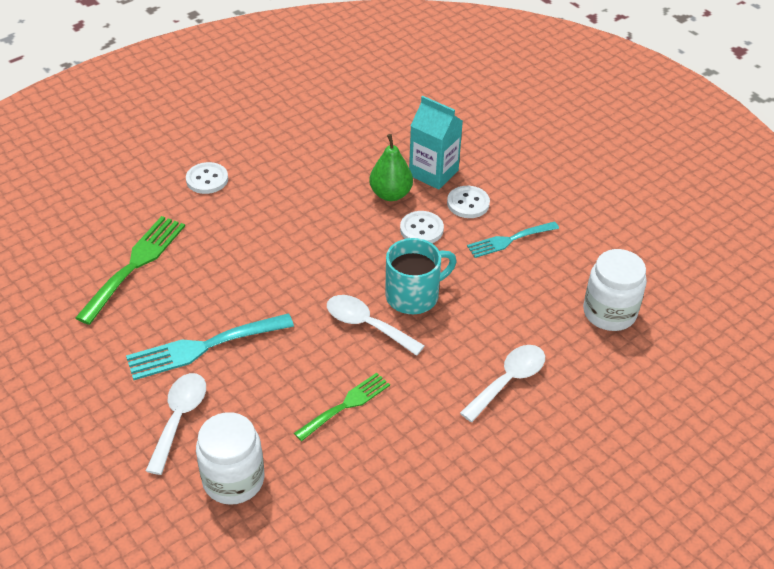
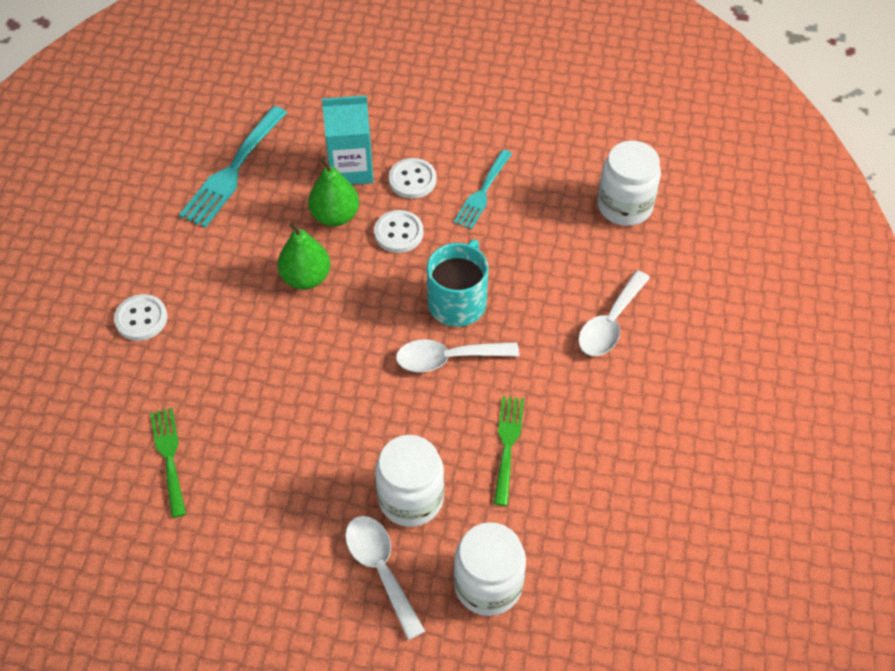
camera: 40 degrees left, 10 degrees up
(135, 264) = (169, 457): green fork -> green fork, size x0.64
(203, 347) = (328, 488): turquoise fork -> turquoise fork (232, 171)
(246, 391) = (411, 498): none -> white jar
(330, 218) = (306, 277): none -> green pear
(508, 380) = (610, 324): white spoon -> white spoon turned 150 degrees counterclockwise

